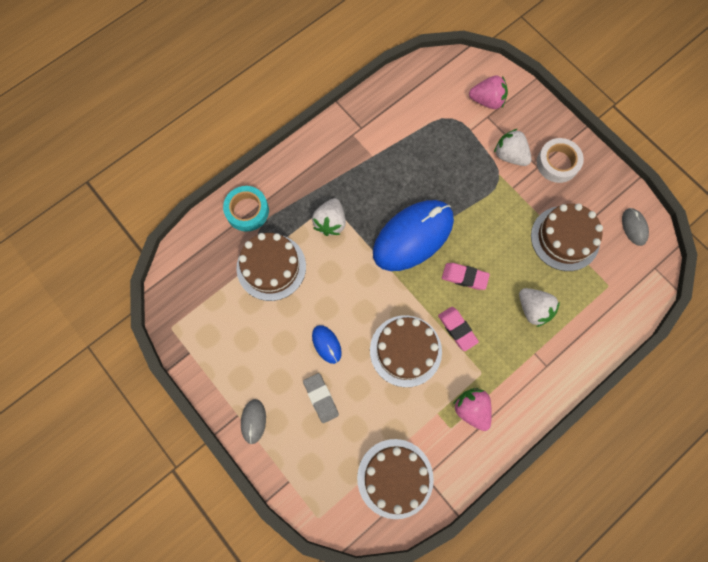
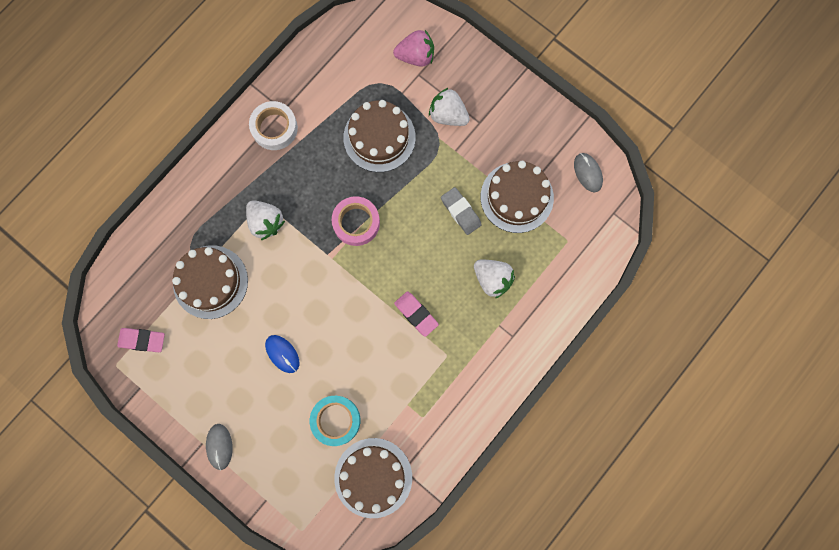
camera: 10 degrees left, 5 degrees up
(247, 211) = (174, 225): turquoise tape -> turquoise tape (336, 420)
(321, 398) = (285, 410): grey eraser -> grey eraser (461, 212)
(330, 222) = (266, 222): white strawberry -> white strawberry turned 45 degrees counterclockwise
(405, 350) = (365, 346): brown cake -> brown cake (379, 137)
(413, 236) = (356, 223): blue mouse -> pink tape
(464, 277) = (416, 257): pink eraser -> pink eraser (142, 340)
(471, 409) = (441, 394): pink strawberry -> none
(557, 163) = (500, 115): white tape -> white tape (274, 128)

